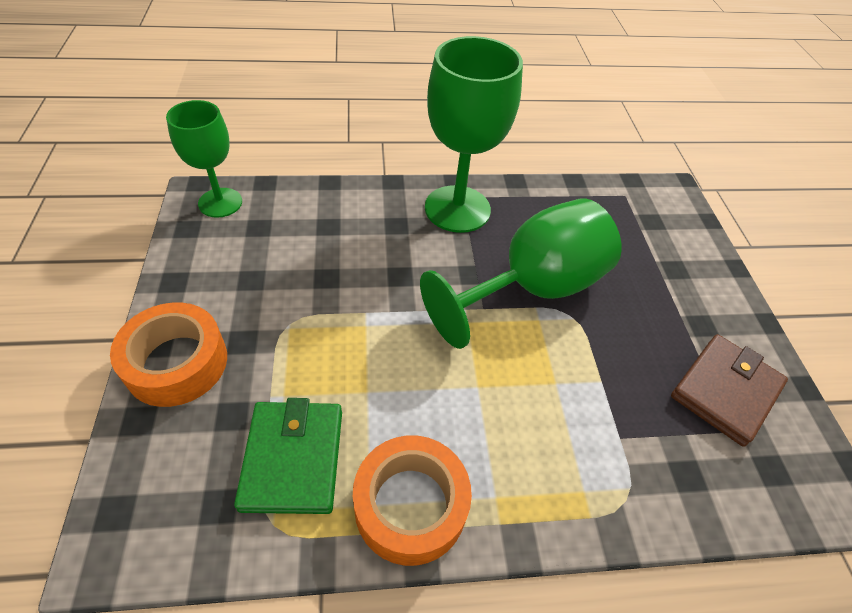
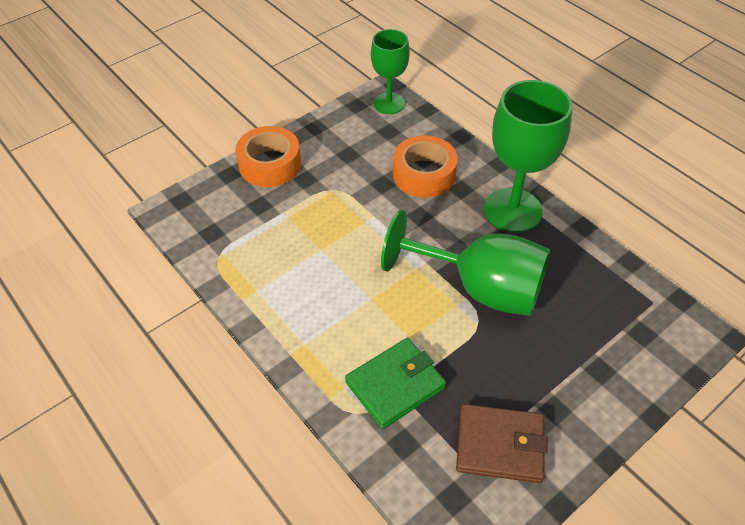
camera: 60 degrees right, 0 degrees up
(293, 459) = (256, 244): green wallet -> green wallet (395, 385)
(410, 505) = (270, 308): orange tape -> orange tape (424, 174)

